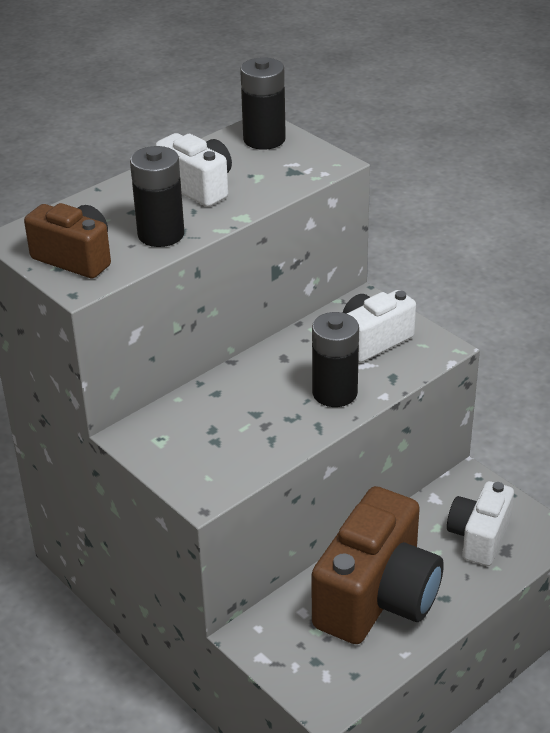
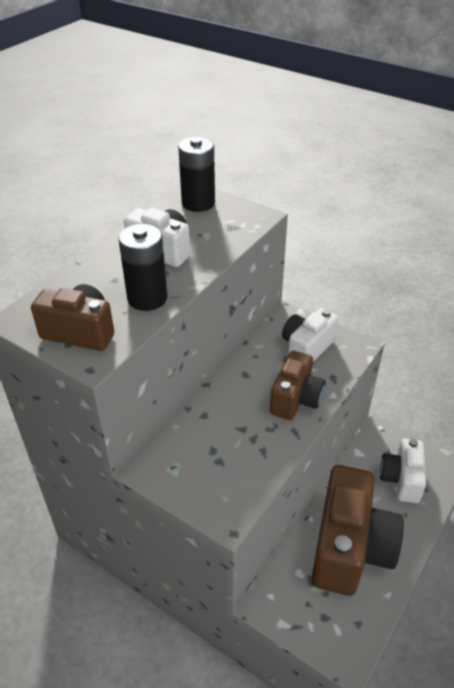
camera: 15 degrees left, 5 degrees up
(334, 393) = (296, 399): black battery -> brown camera

